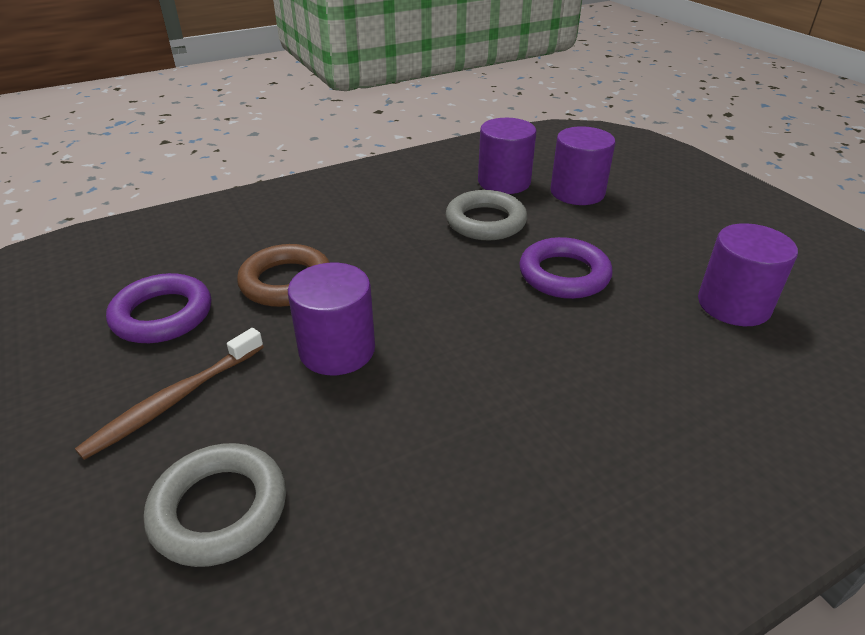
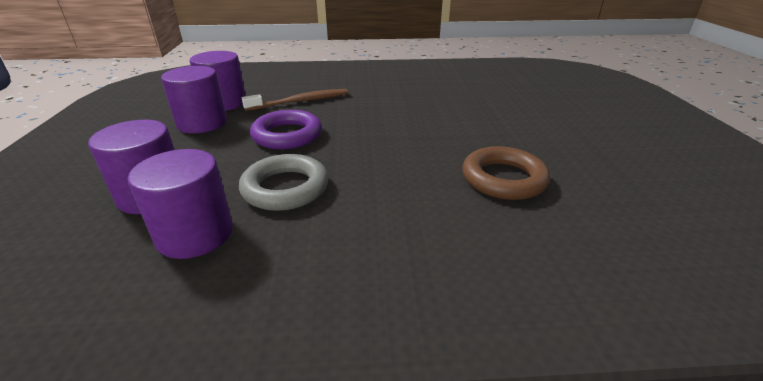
camera: 155 degrees left, 5 degrees down
(162, 315) = (610, 178): purple ring -> none
(175, 399) = (572, 131): brown toothbrush -> brown toothbrush (300, 101)
(219, 509) = (535, 98): grey ring -> none
(337, 350) = (471, 131): purple cylinder -> purple cylinder (202, 123)

